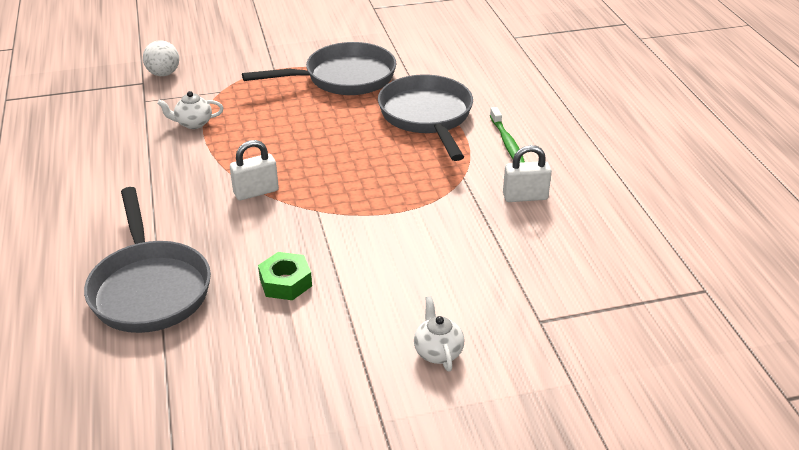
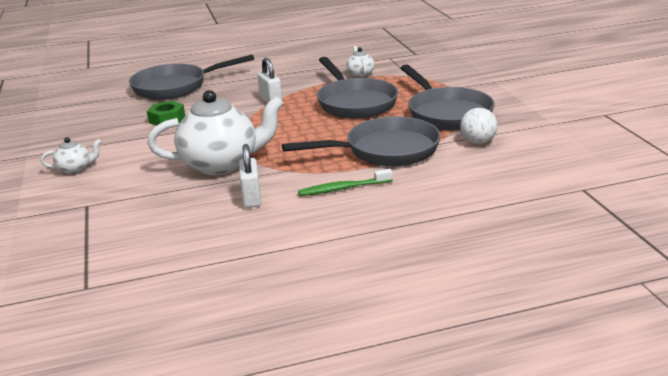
camera: 90 degrees right, 10 degrees down
(163, 74) = (430, 57): white ball -> white ball (478, 142)
(290, 130) = (355, 103): none -> grey pan
(442, 222) = (221, 164): none -> white teapot

